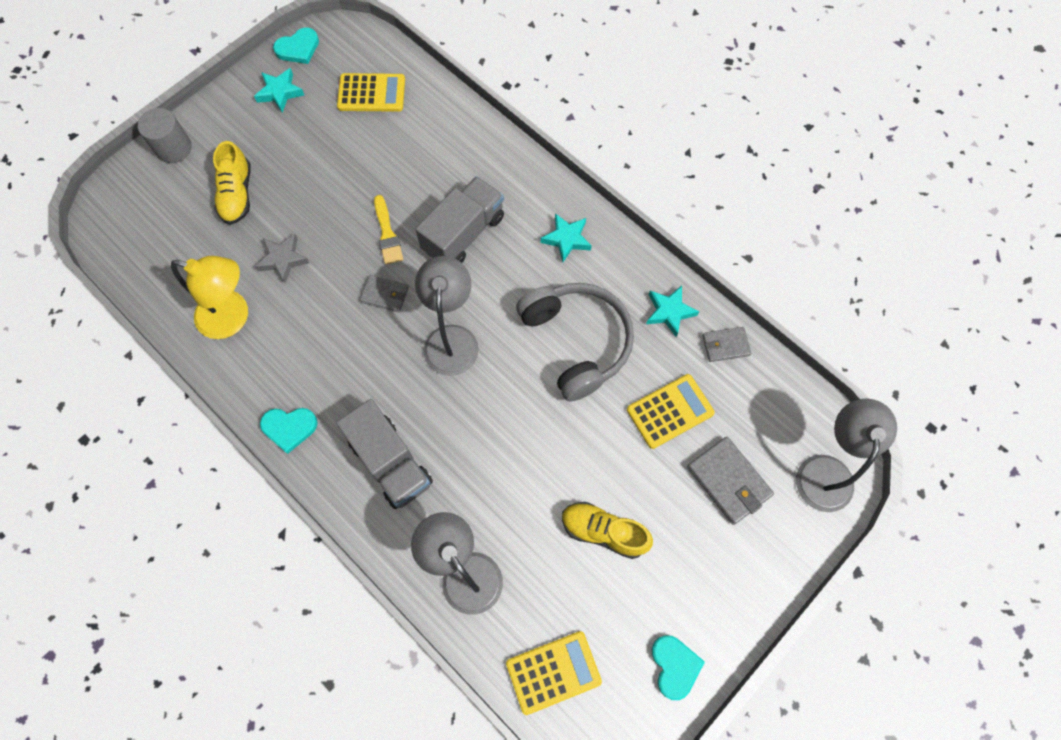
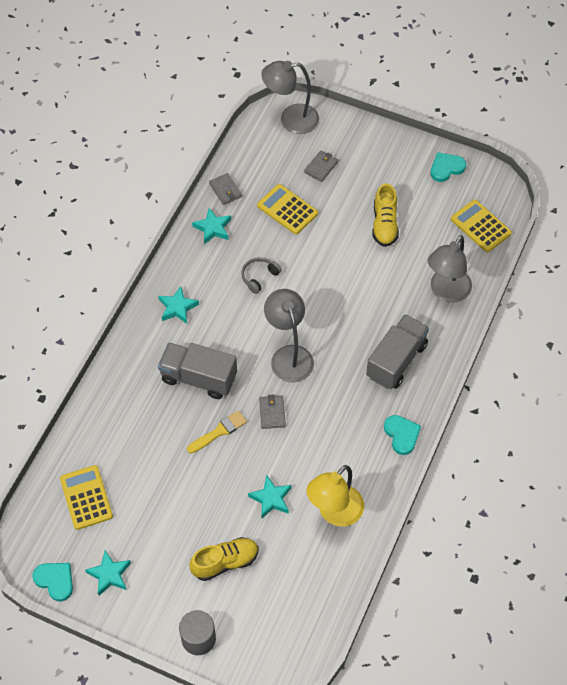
camera: 110 degrees left, 10 degrees down
(233, 317) = (334, 513): yellow lamp -> yellow lamp turned 135 degrees counterclockwise
(283, 259) = (271, 499): grey star -> turquoise star
(451, 338) = (289, 355): grey lamp -> grey lamp turned 90 degrees clockwise
(576, 342) = (259, 277): grey headphones -> grey headphones, size x0.44
(728, 481) = (321, 167): grey wallet -> grey wallet, size x0.62

